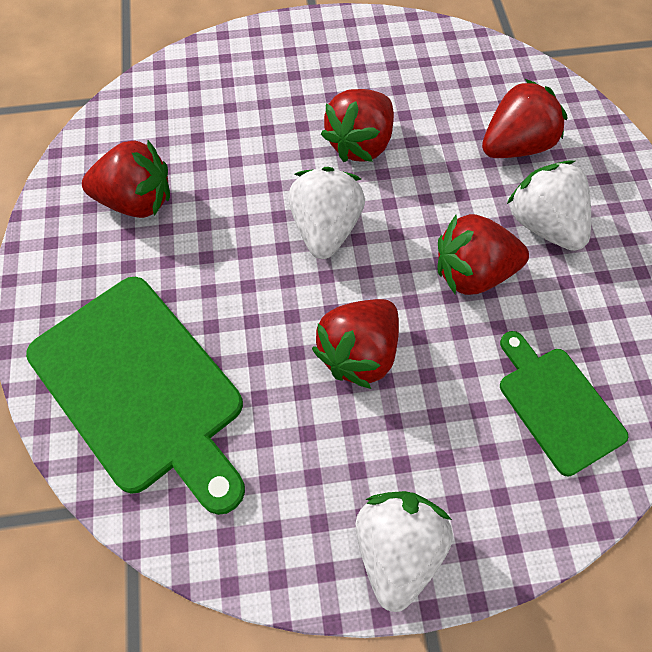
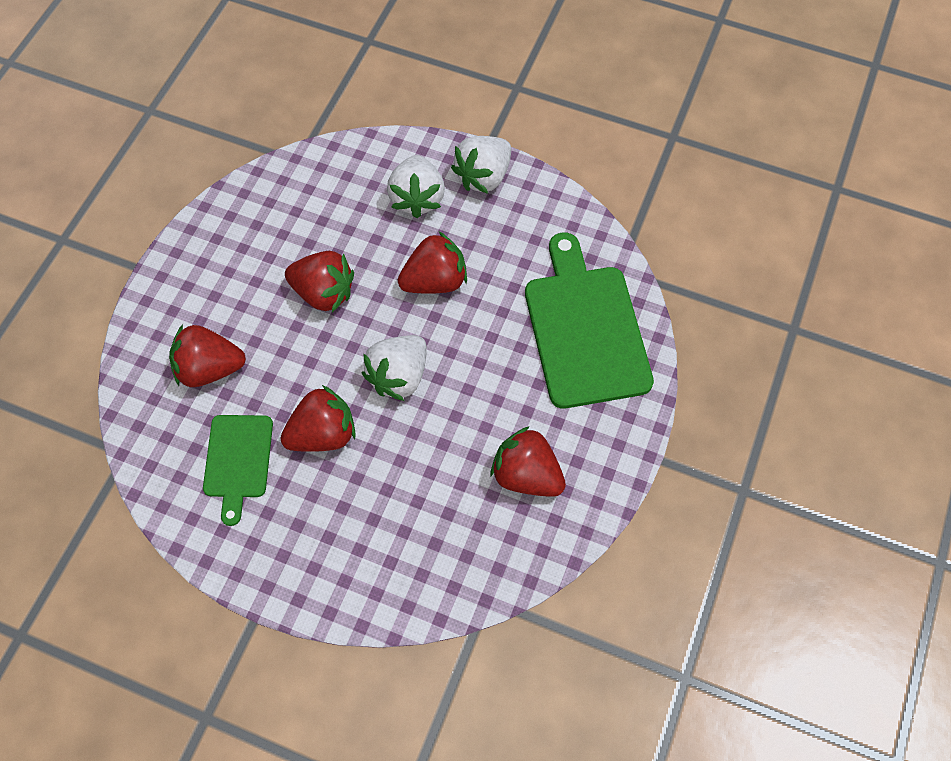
camera: 150 degrees left, 0 degrees up
(544, 224) = (247, 300): white strawberry -> white strawberry (417, 198)
(557, 405) = (341, 196): green cutting board -> green cutting board (238, 460)

